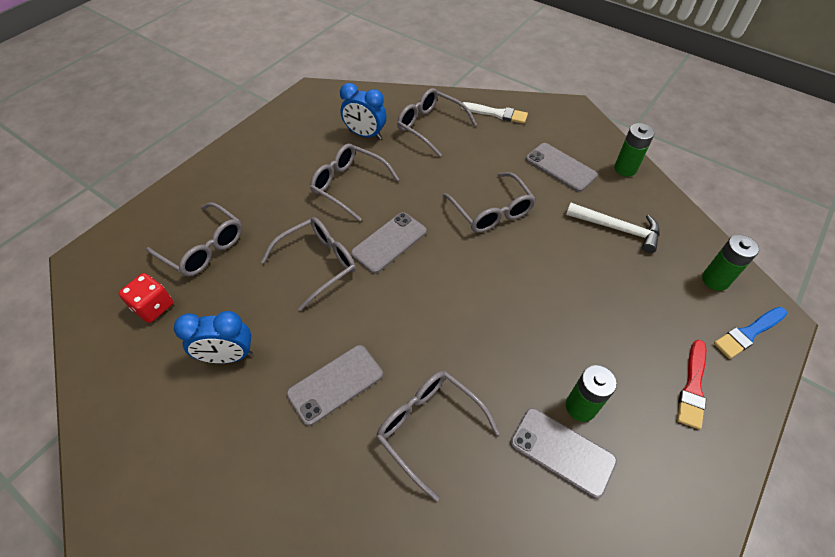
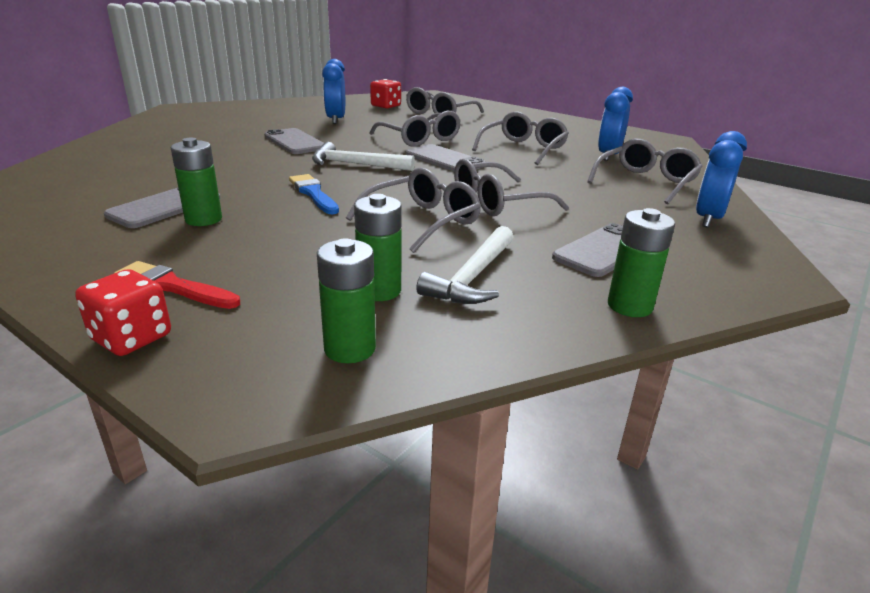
camera: 90 degrees right, 25 degrees down
(413, 312) = (356, 164): none -> white hammer
(430, 428) = (233, 165): grey glasses -> grey glasses (422, 221)
(497, 113) = (708, 219): white brush -> blue clock
(652, 272) = (379, 291): none -> green battery
(748, 333) = (225, 357): blue brush -> blue brush (313, 194)
(754, 387) = (132, 338): none -> red dice

